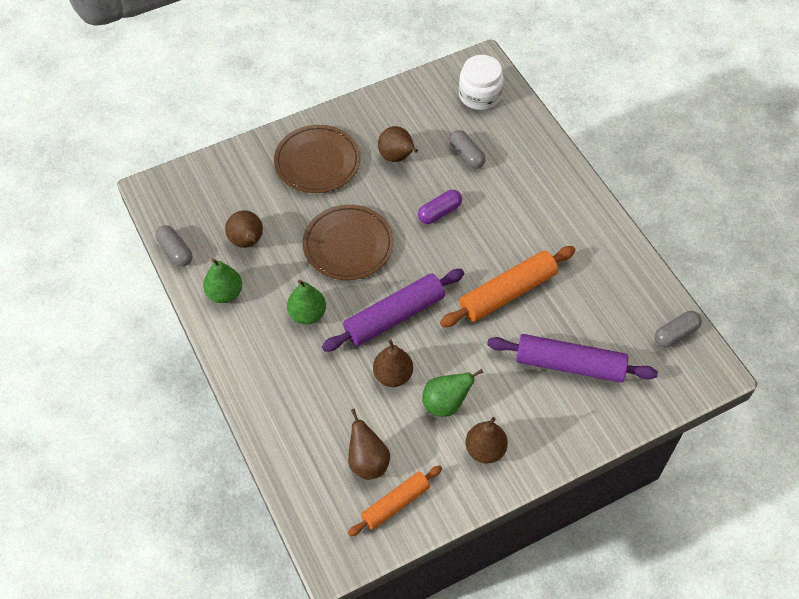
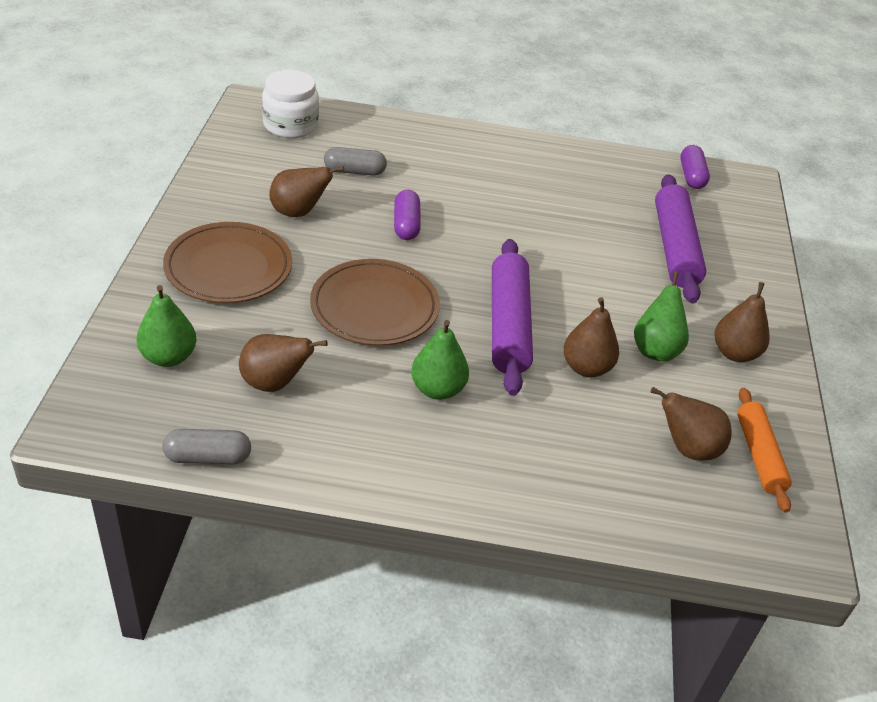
camera: 60 degrees left, 15 degrees down
(225, 293) = (330, 445): green pear -> green pear (168, 357)
(508, 293) = (555, 238): orange rolling pin -> none
(569, 364) = (674, 248): purple rolling pin -> purple rolling pin turned 45 degrees counterclockwise
(675, 334) = (691, 176): grey capsule -> purple capsule

